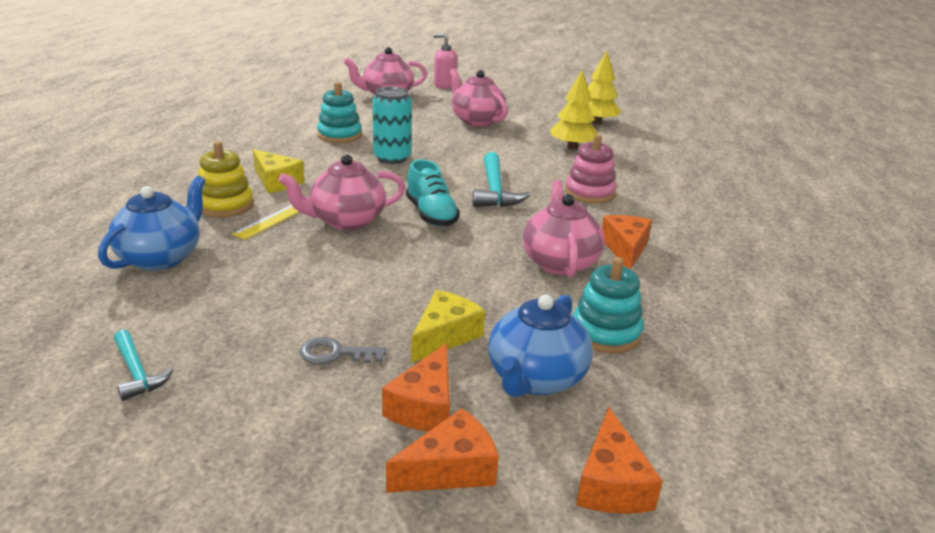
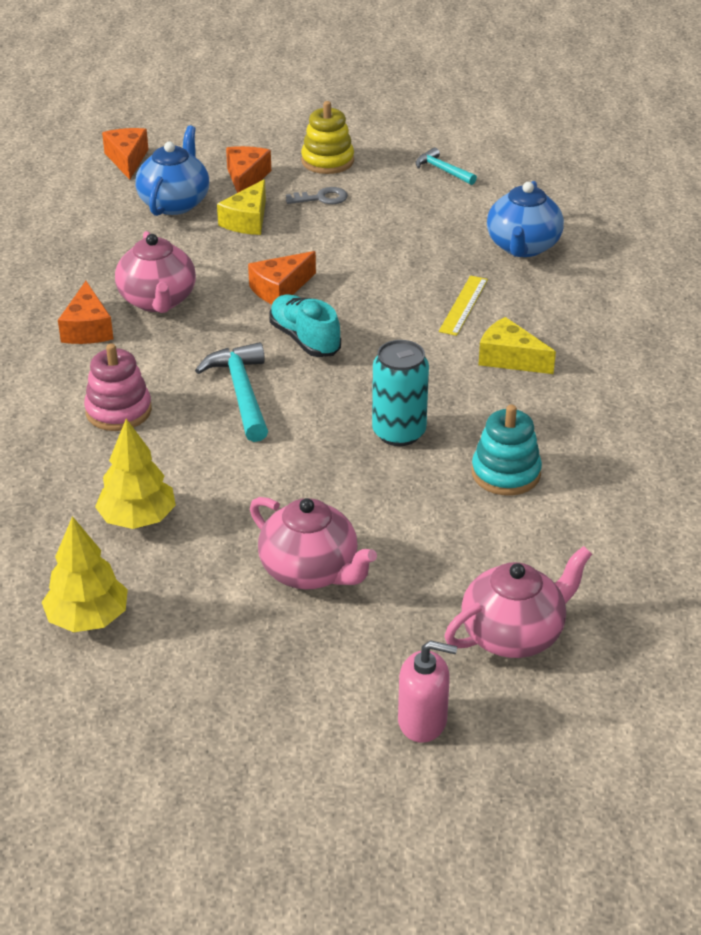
camera: 170 degrees right, 10 degrees up
(225, 205) = (529, 313): yellow stacking toy -> yellow stacking toy (327, 161)
(346, 221) = (390, 315): pink teapot -> none
(450, 469) = (221, 154): orange cheese -> orange cheese (280, 289)
(605, 333) = (120, 241): turquoise stacking toy -> none

